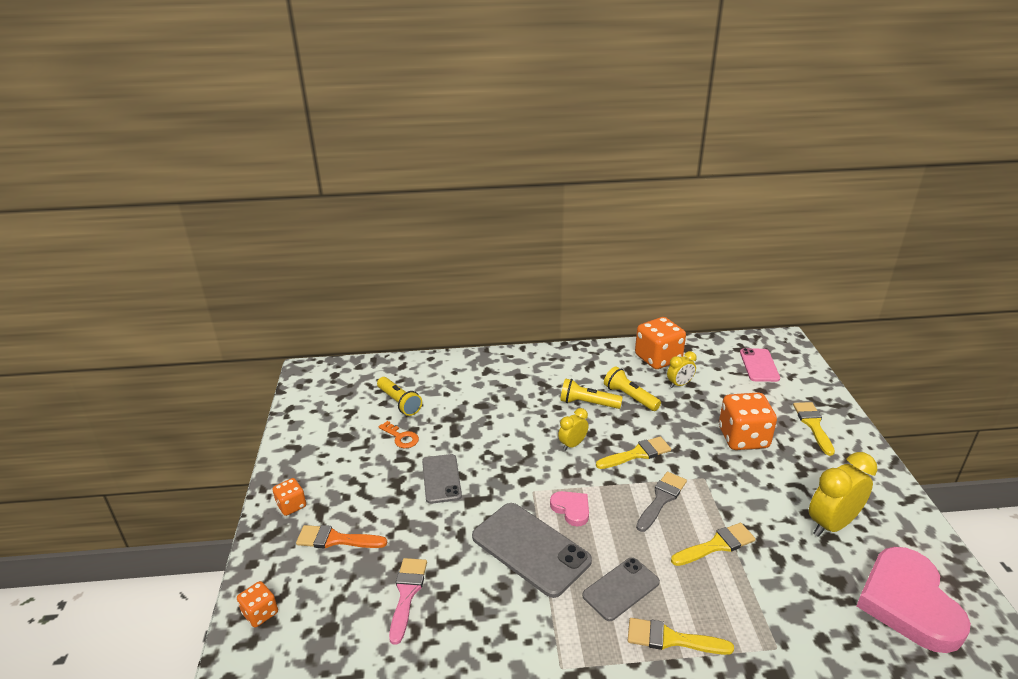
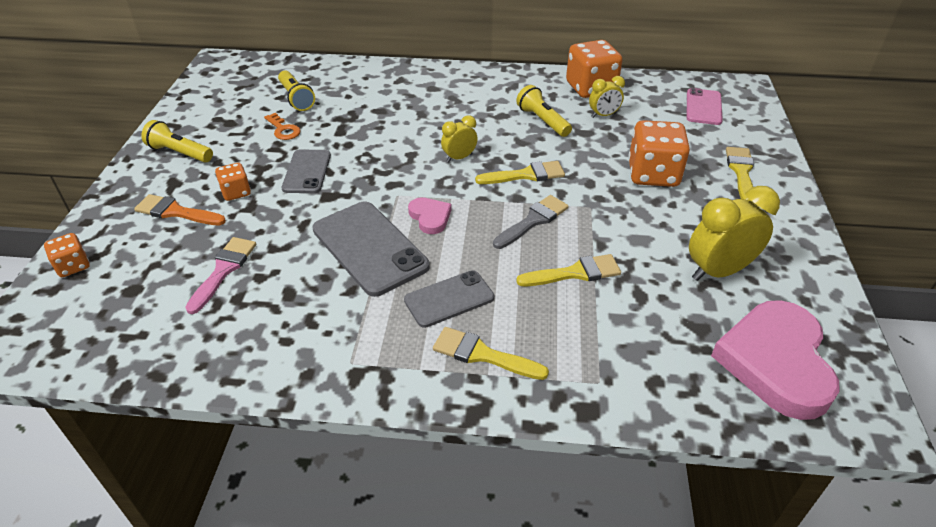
camera: 10 degrees right, 10 degrees up
(291, 505) = (147, 176): orange dice -> orange dice (236, 192)
(588, 403) = (494, 121): yellow flashlight -> yellow flashlight (180, 153)

